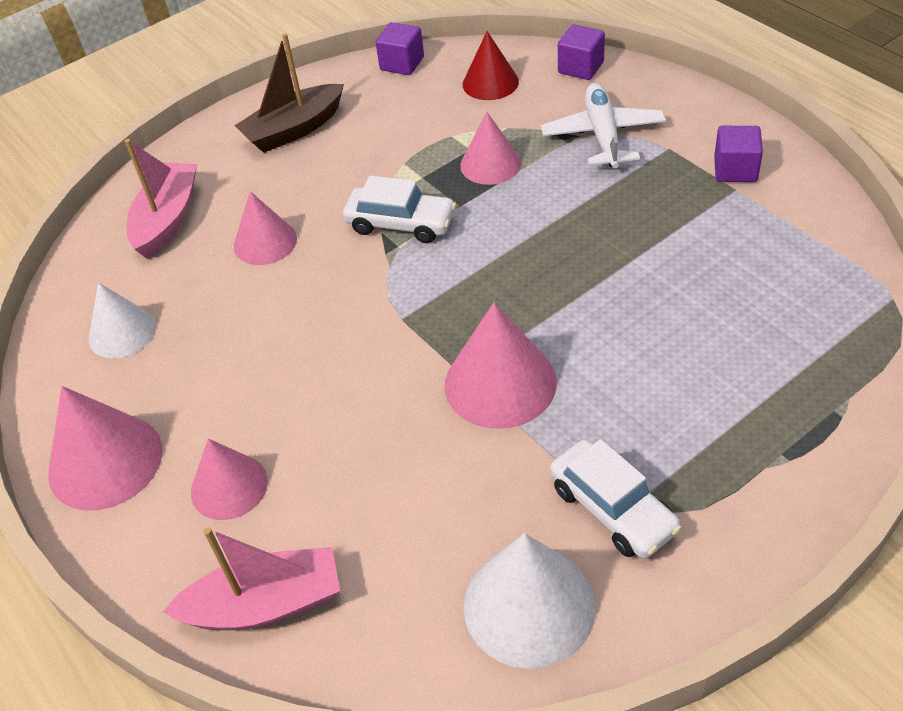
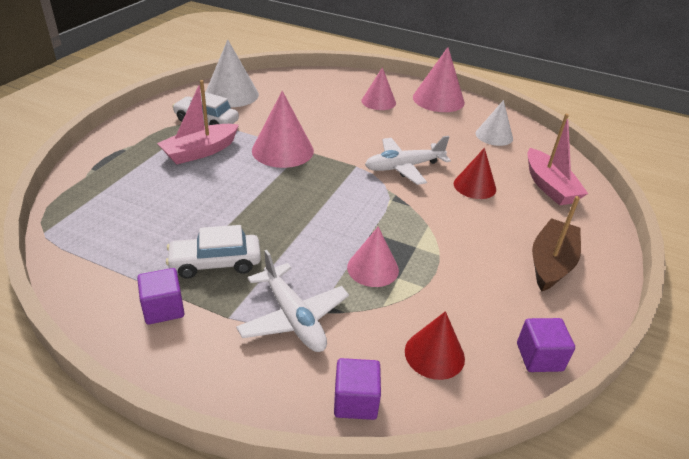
camera: 145 degrees right, 10 degrees down
(265, 242) = (474, 186): pink cone -> red cone
(265, 604) = (332, 81): pink boat -> pink boat (200, 152)
(332, 299) = (403, 167): none -> white plane
(401, 223) = (402, 213): white car -> white car (215, 263)

